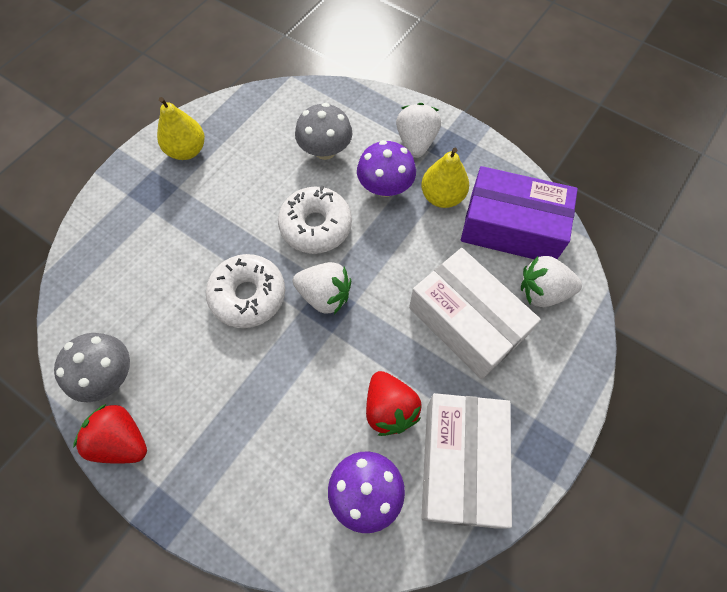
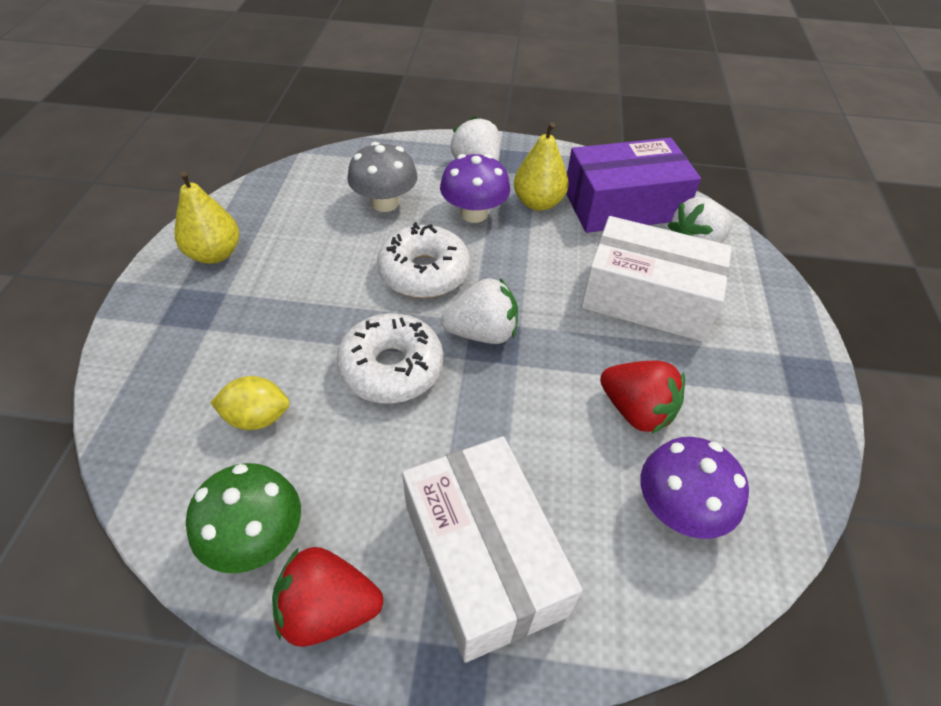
camera: 30 degrees left, 15 degrees down
(108, 376) = (257, 538): grey mushroom -> green mushroom
(149, 293) = (257, 417): none -> yellow lemon
(460, 464) = (748, 428): white box -> white box (483, 558)

